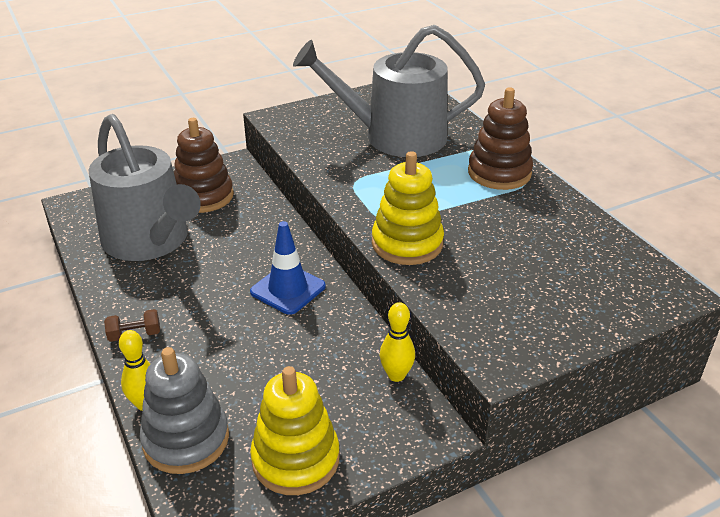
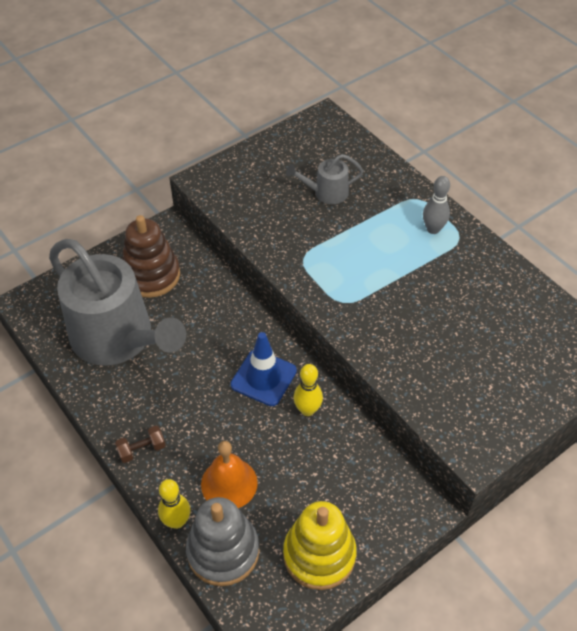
camera: 10 degrees left, 15 degrees up
(216, 377) = (229, 483): none -> orange bell
(395, 136) = (326, 193): grey watering can -> grey watering can, size x0.44
(396, 375) = (381, 457): yellow bowling pin -> yellow bowling pin (307, 410)
(407, 243) = (369, 329): yellow stacking toy -> none
(499, 173) = (433, 229): brown stacking toy -> grey bowling pin

